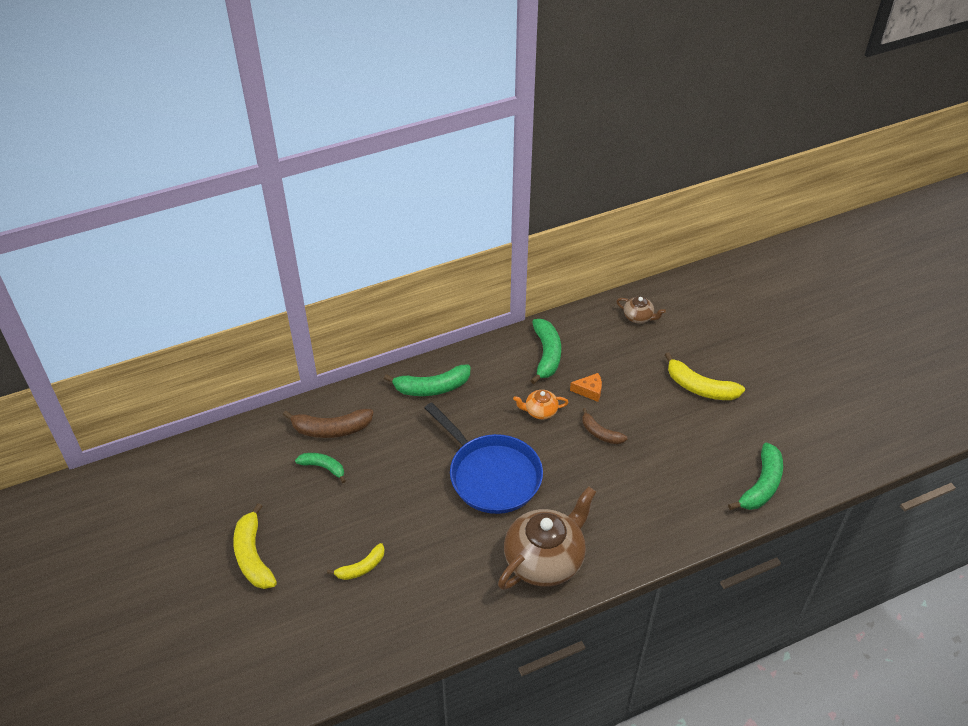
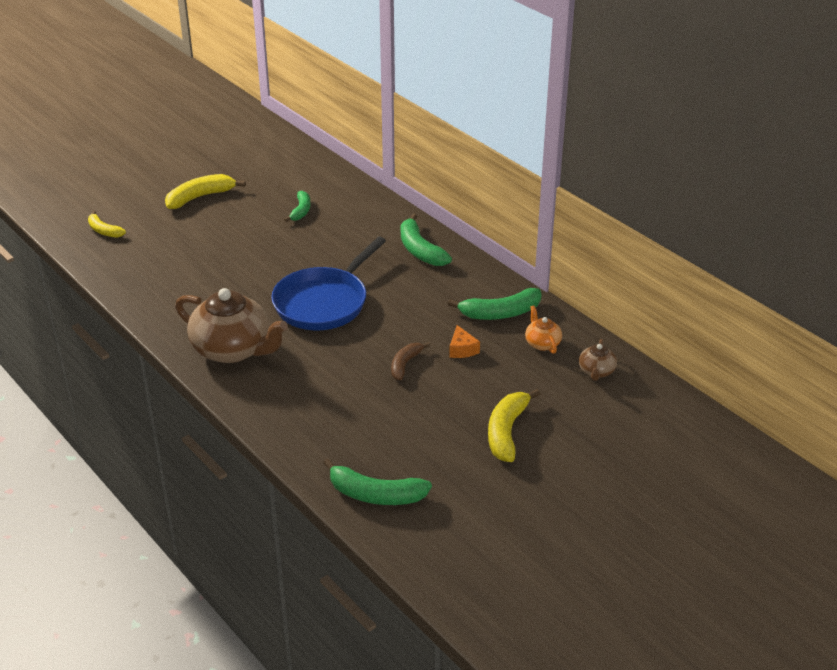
camera: 75 degrees right, 10 degrees down
(331, 429) = (346, 206): brown banana -> none
(361, 567) = (200, 250): yellow banana -> yellow banana (104, 231)
(540, 411) = (418, 320): orange teapot -> orange teapot (542, 343)

